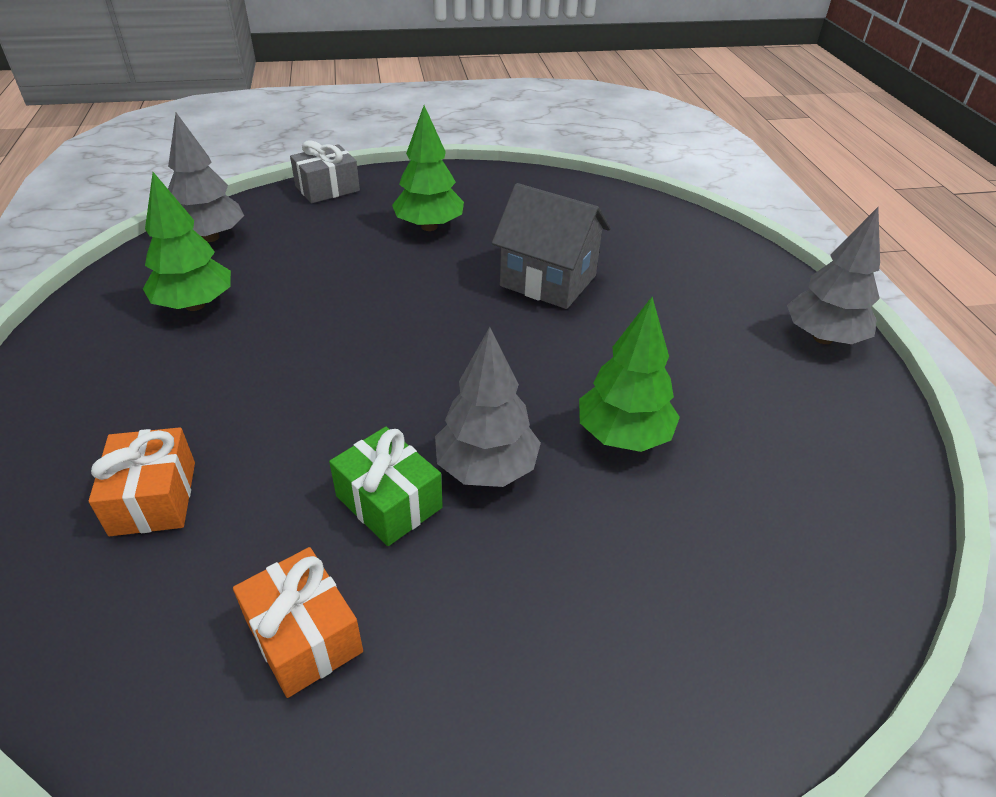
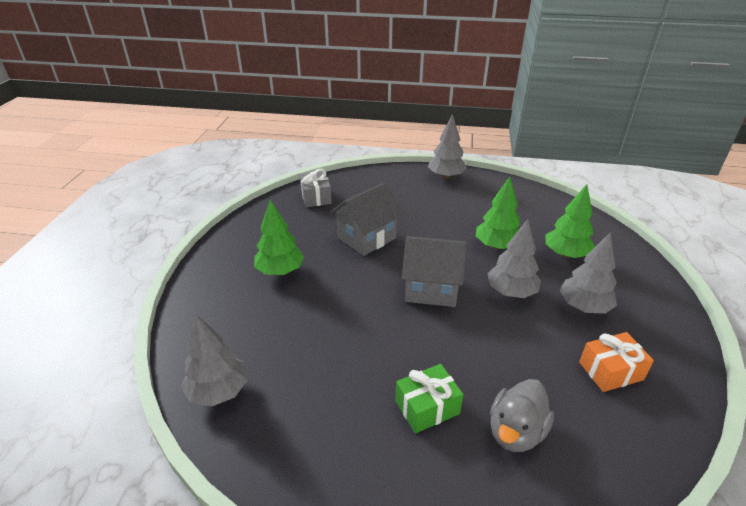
camera: 70 degrees left, 5 degrees down
(154, 498) = (515, 431): orange gift -> grey duck
(195, 305) = (316, 405): green tree -> green tree (566, 254)
(327, 188) = (189, 313): grey gift -> grey gift (316, 197)
(389, 502) = (529, 329): green gift -> green gift (427, 407)
(451, 367) = (431, 289): none -> grey house
(487, 590) = (583, 307): none -> grey tree

